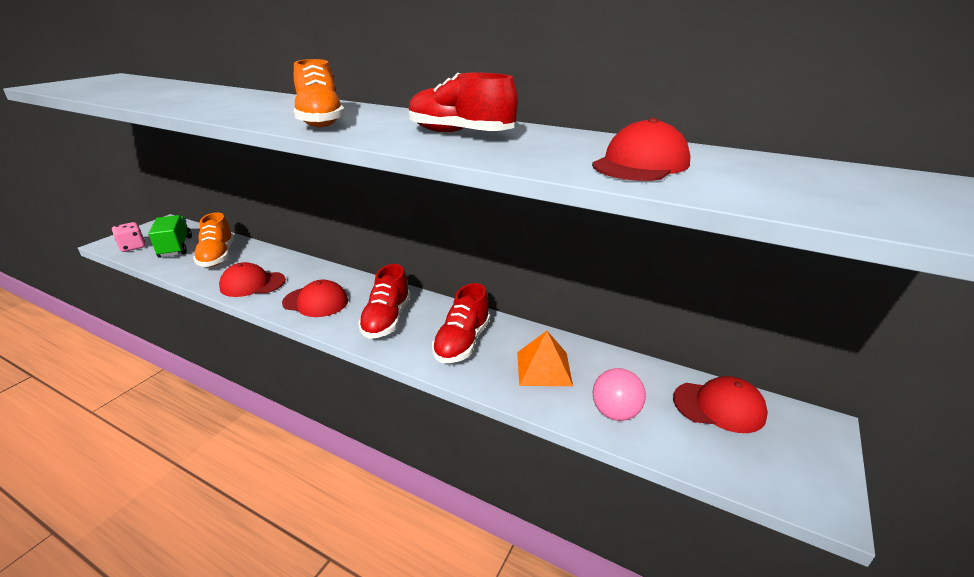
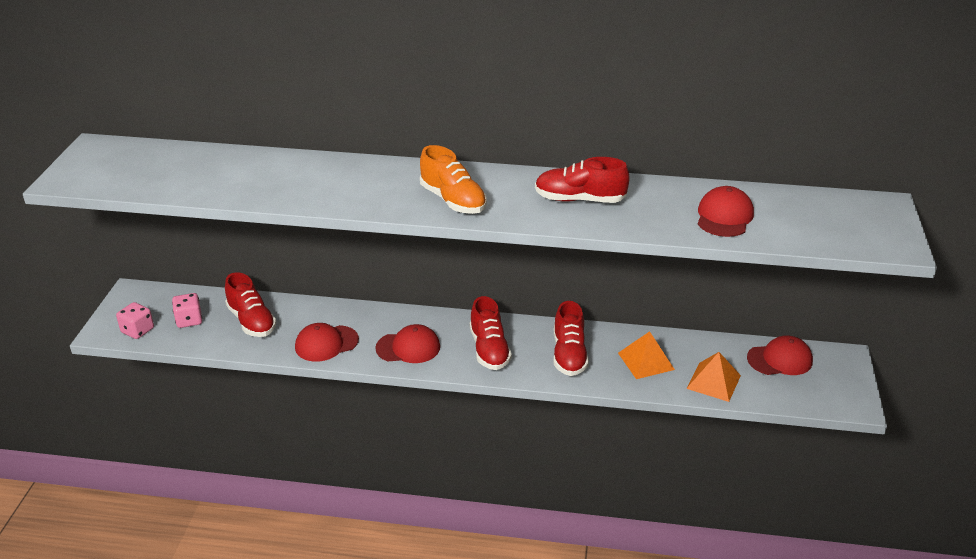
camera: 20 degrees left, 5 degrees up
(175, 247) = (189, 320): green truck -> pink dice
(217, 256) = (251, 321): orange shoe -> red shoe
(615, 413) = (713, 381): pink ball -> orange pyramid

